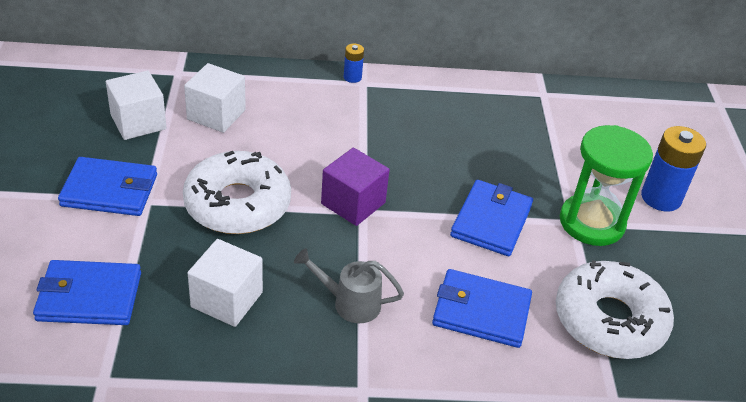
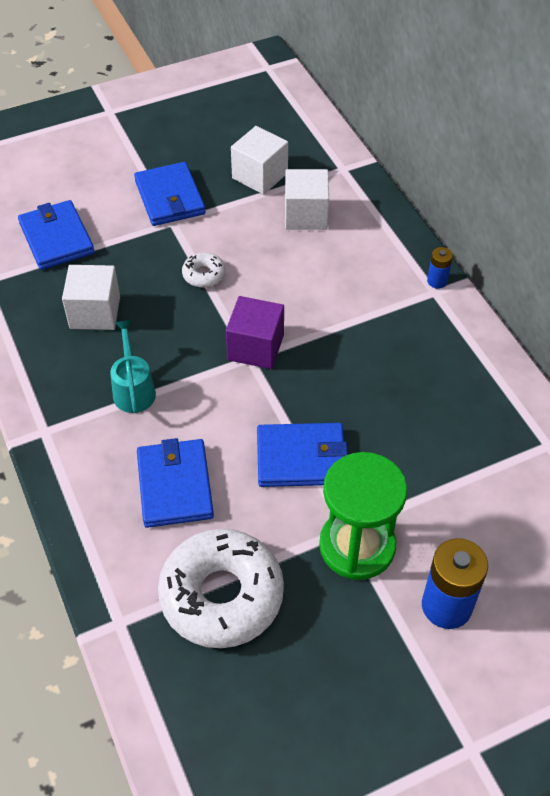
camera: 70 degrees right, 10 degrees up
(237, 204) = (204, 274): white donut -> white donut, size x0.44
(350, 303) = (133, 389): grey watering can -> turquoise watering can

